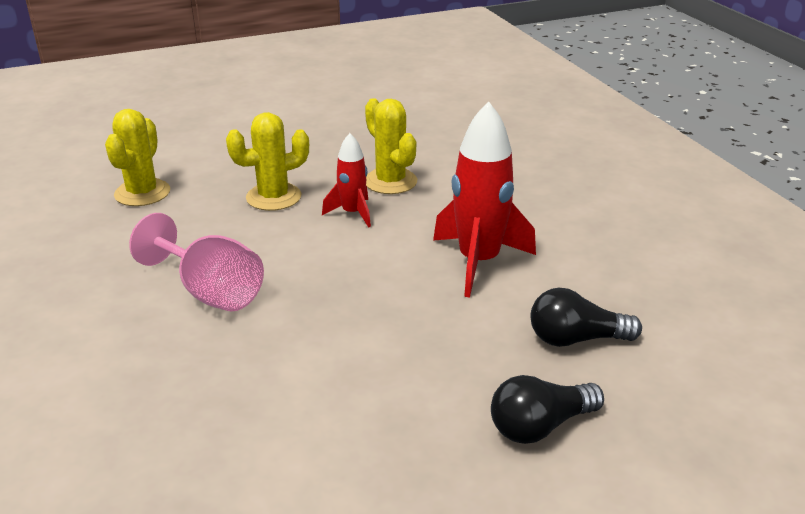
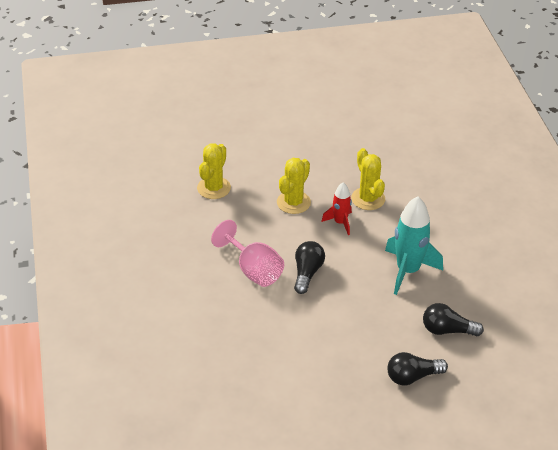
camera: 10 degrees right, 10 degrees up
(273, 197) = (293, 202): yellow cactus -> yellow cactus turned 45 degrees counterclockwise
(307, 285) = (307, 273): none -> black light bulb
(478, 262) = (408, 271): red rocket -> turquoise rocket

